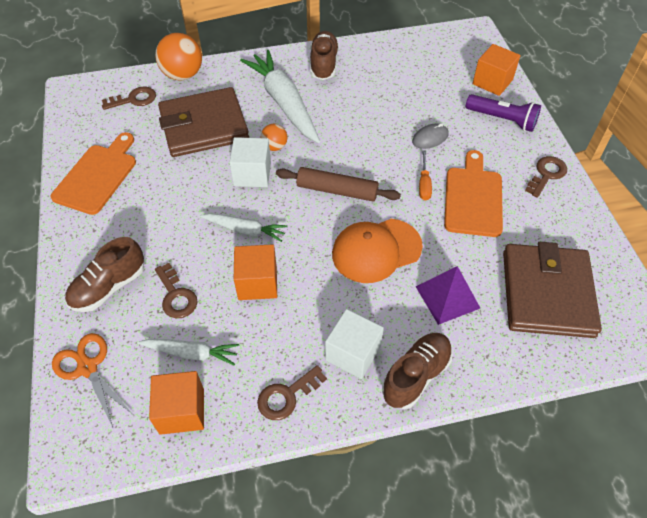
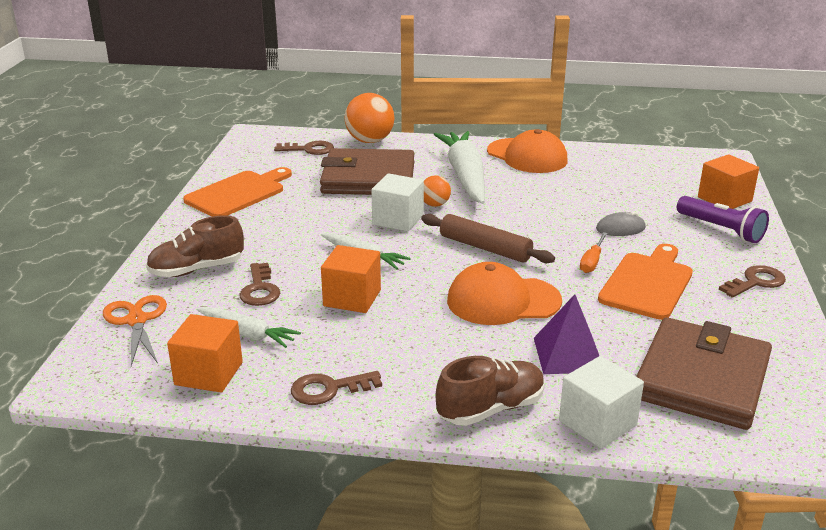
camera: 20 degrees right, 25 degrees down
(324, 64) = (527, 156): brown shoe -> orange cap
(353, 353) = (426, 374): white cube -> white cube (597, 423)

